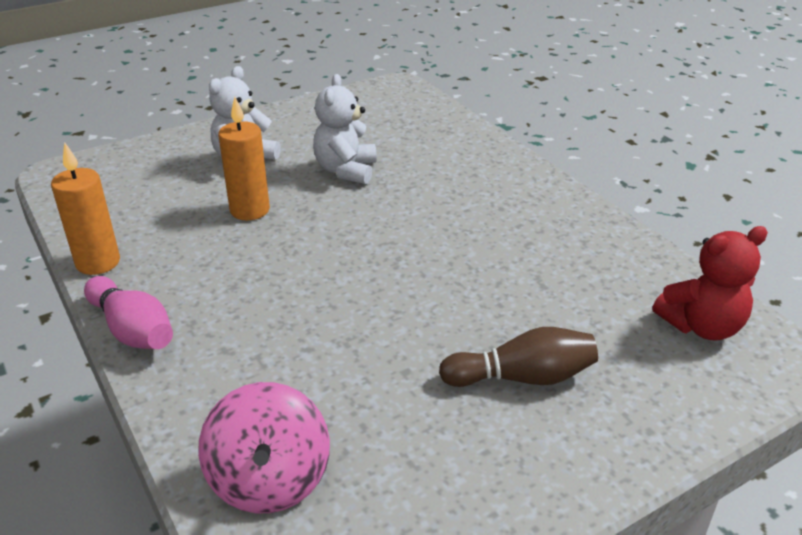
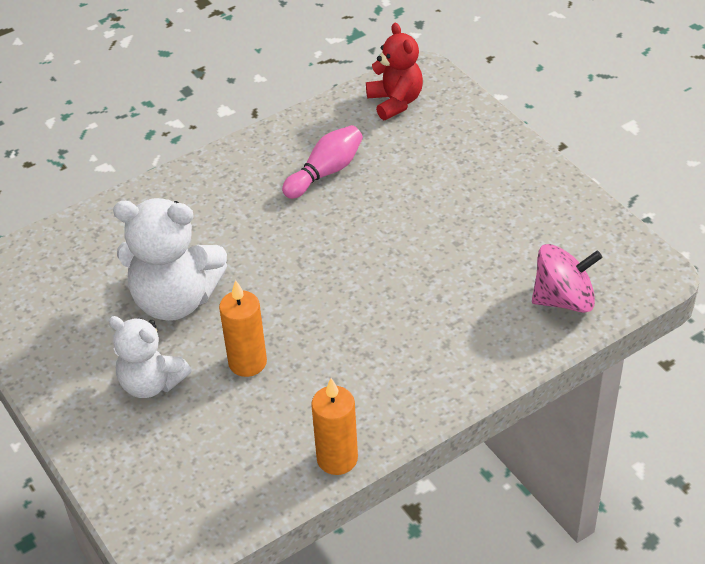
camera: 90 degrees left, 10 degrees up
(132, 330) = (429, 407): pink bowling pin -> pink bowling pin (325, 172)
(346, 170) = (175, 300): white teddy bear -> white teddy bear, size x1.54
(522, 377) = (455, 186): brown bowling pin -> none

